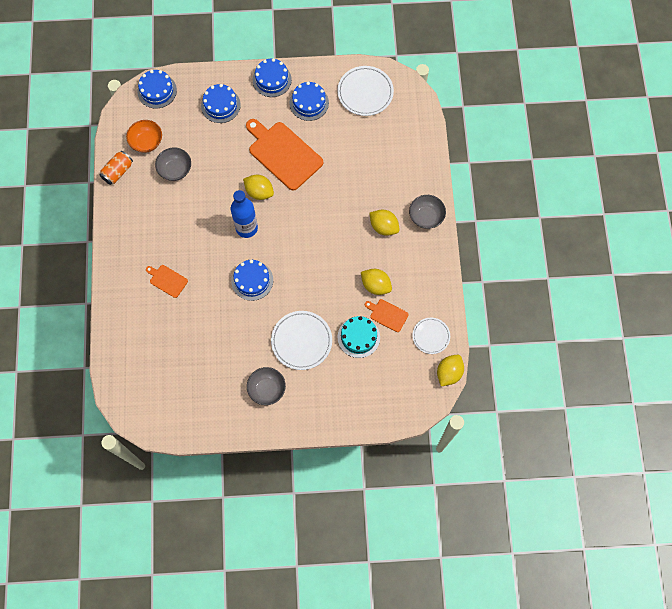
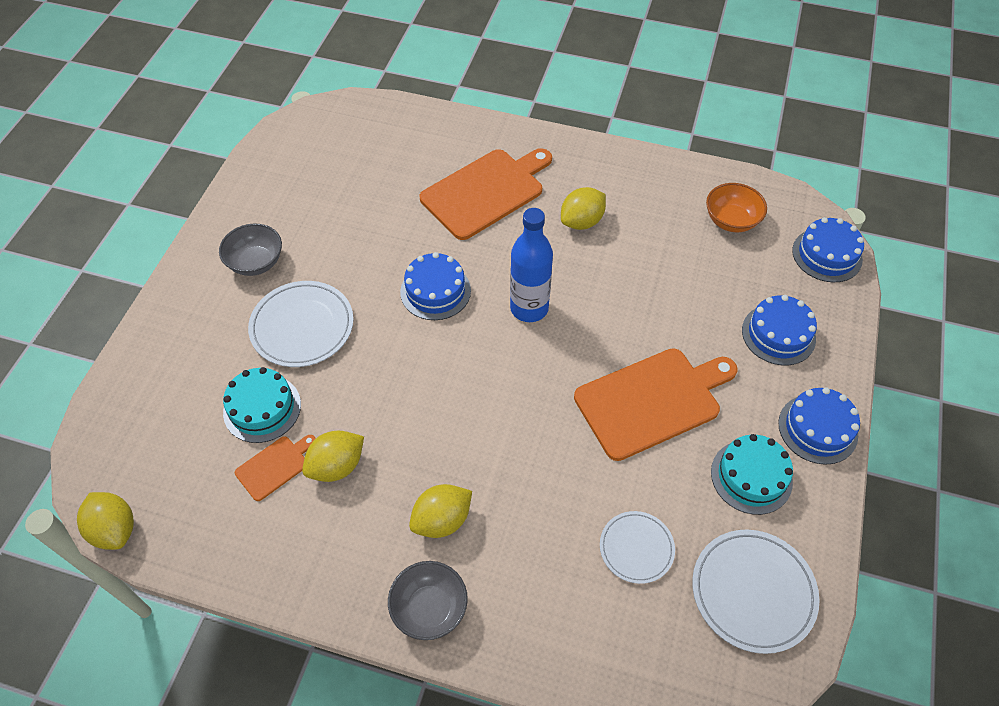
camera: 110 degrees right, 15 degrees down
(118, 172) = (688, 176): orange can -> none
(167, 280) = (485, 191): orange cutting board -> orange cutting board, size x2.09
(175, 170) = (669, 243): grey bowl -> none
(259, 192) = (589, 344): yellow lemon -> yellow lemon (581, 221)
(309, 103) = (751, 476): blue cake -> turquoise cake
(431, 336) = (196, 524): white plate -> white plate (636, 548)

